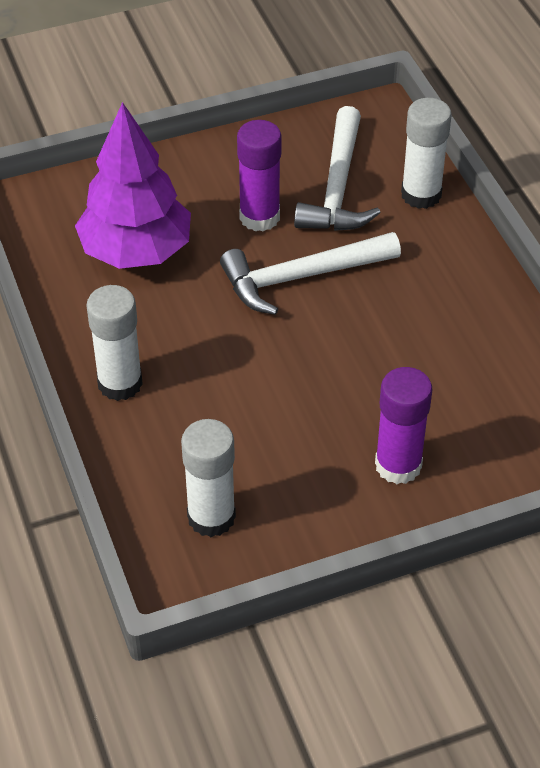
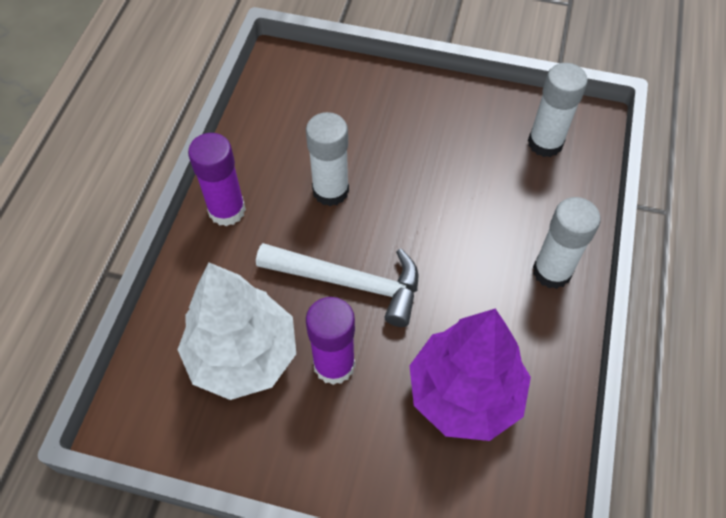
camera: 145 degrees left, 10 degrees up
(338, 186) = (243, 356): white hammer -> white tree
(398, 465) = (403, 111): purple glue stick -> purple glue stick (227, 210)
(421, 194) = (187, 303): white glue stick -> white glue stick (330, 191)

